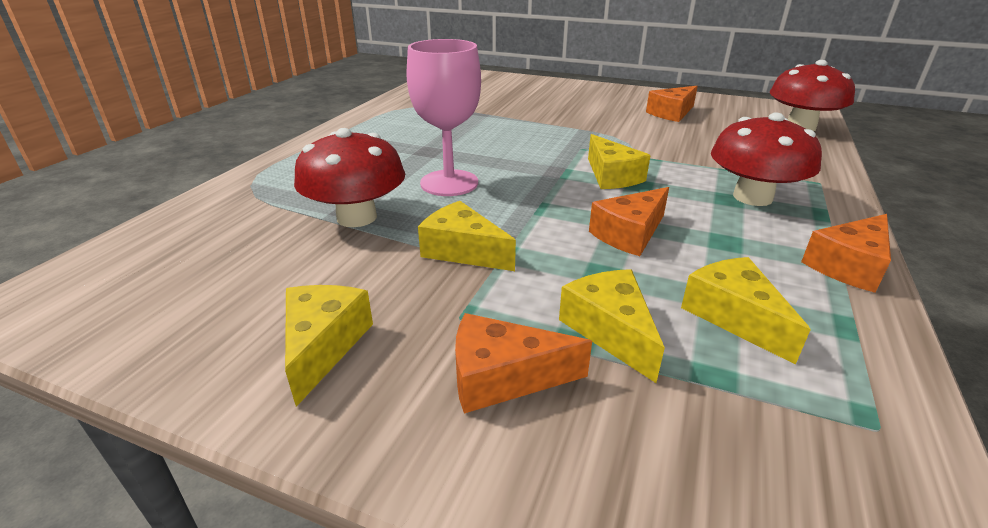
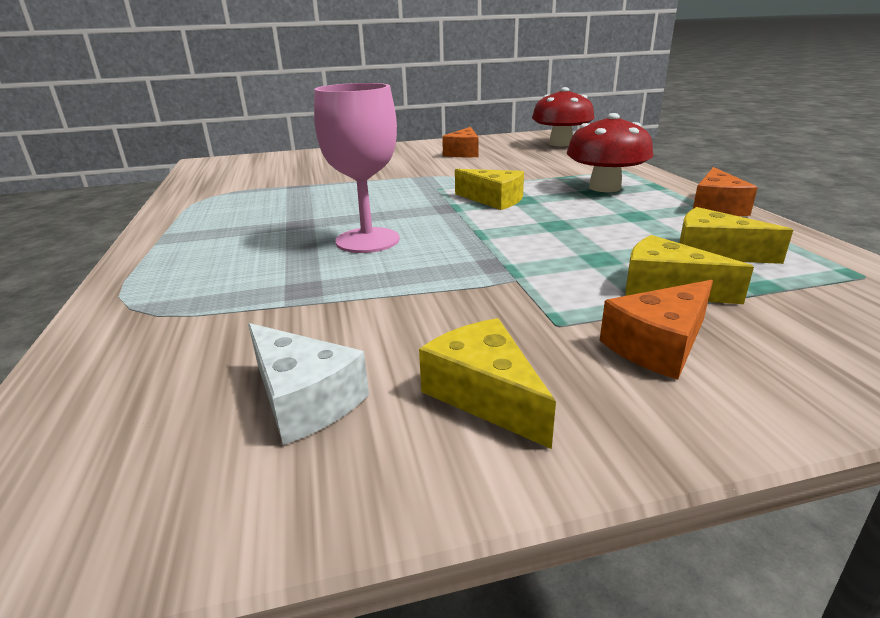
camera: 35 degrees left, 5 degrees down
(235, 292) = (304, 399): none -> white cheese
(357, 217) = (323, 292): red mushroom -> none
(463, 251) = (473, 281): yellow cheese -> none
(629, 234) = (572, 230): orange cheese -> none

